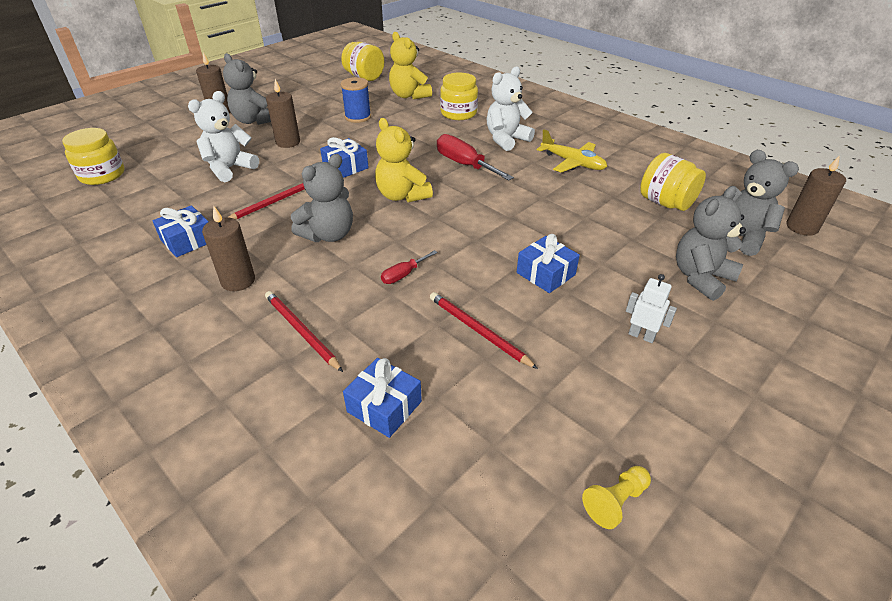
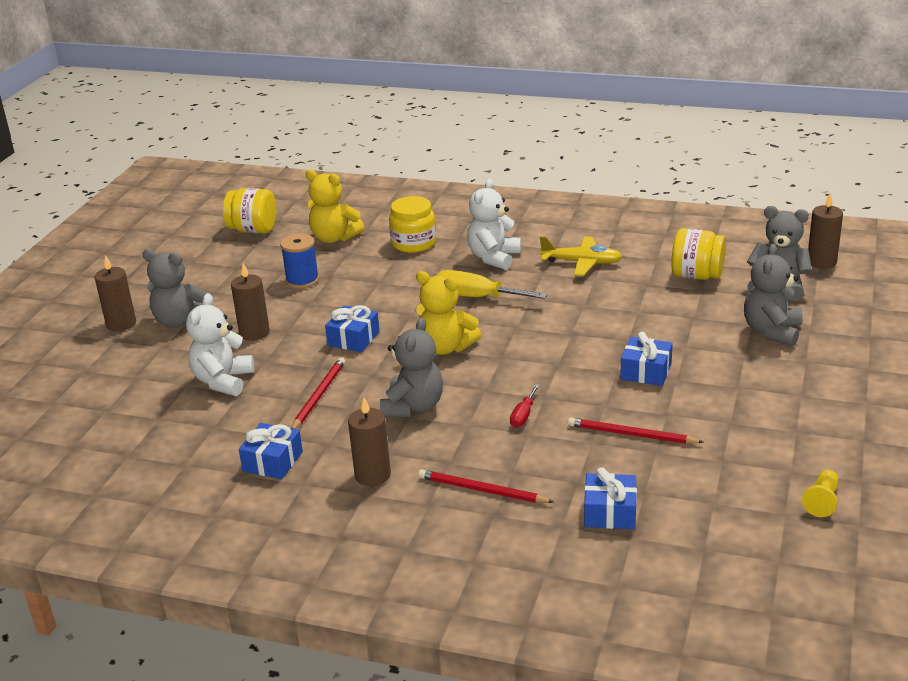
camera: 25 degrees left, 10 degrees down
(102, 175) = (74, 436): yellow jar -> none
(464, 165) = (477, 297): red screwdriver -> yellow screwdriver
(641, 336) = (759, 391): white robot -> none

